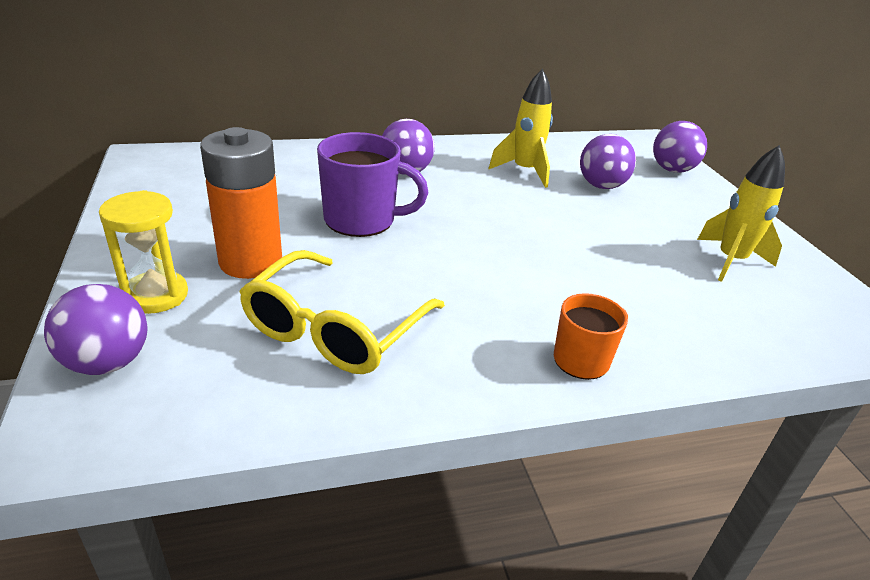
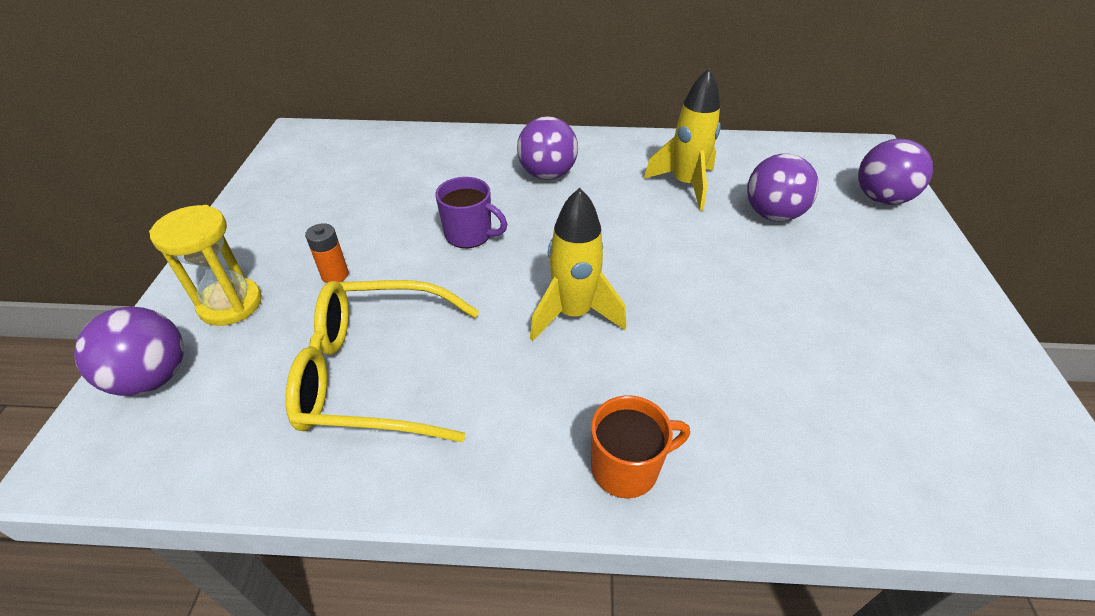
camera: 20 degrees right, 10 degrees up
(251, 262) = (335, 275): orange battery -> orange battery, size x0.42
(336, 328) = (377, 373): yellow glasses -> yellow glasses turned 45 degrees clockwise
(362, 220) = (470, 235): purple mug -> purple mug, size x0.62
(730, 261) = (897, 350): yellow rocket -> yellow rocket (573, 314)

